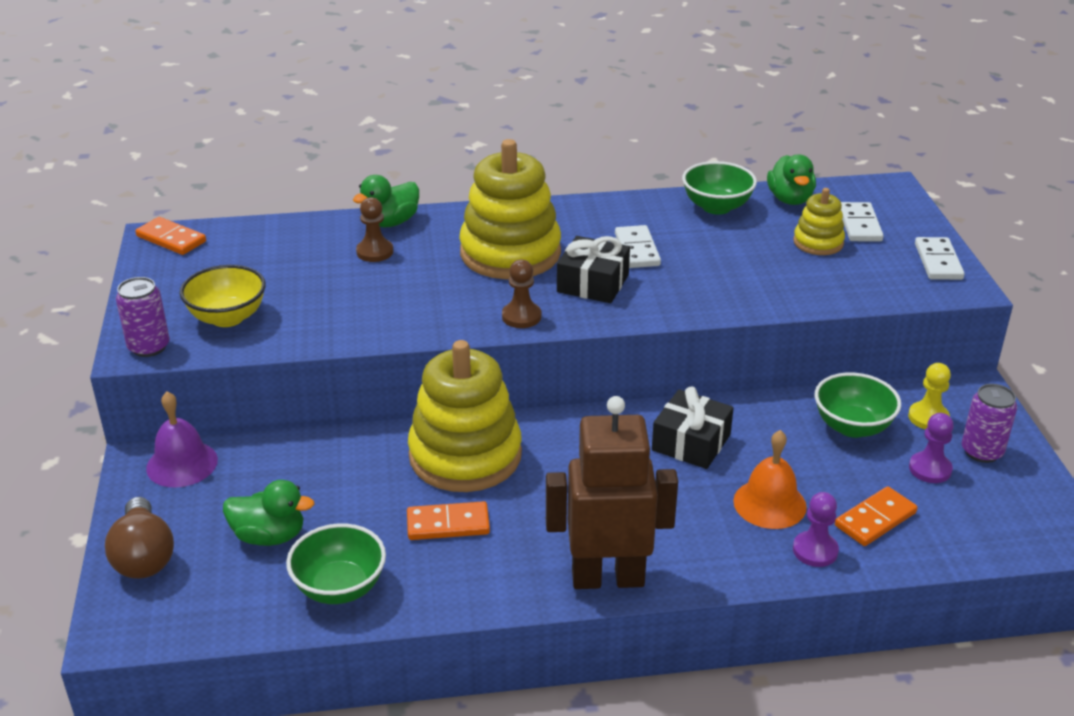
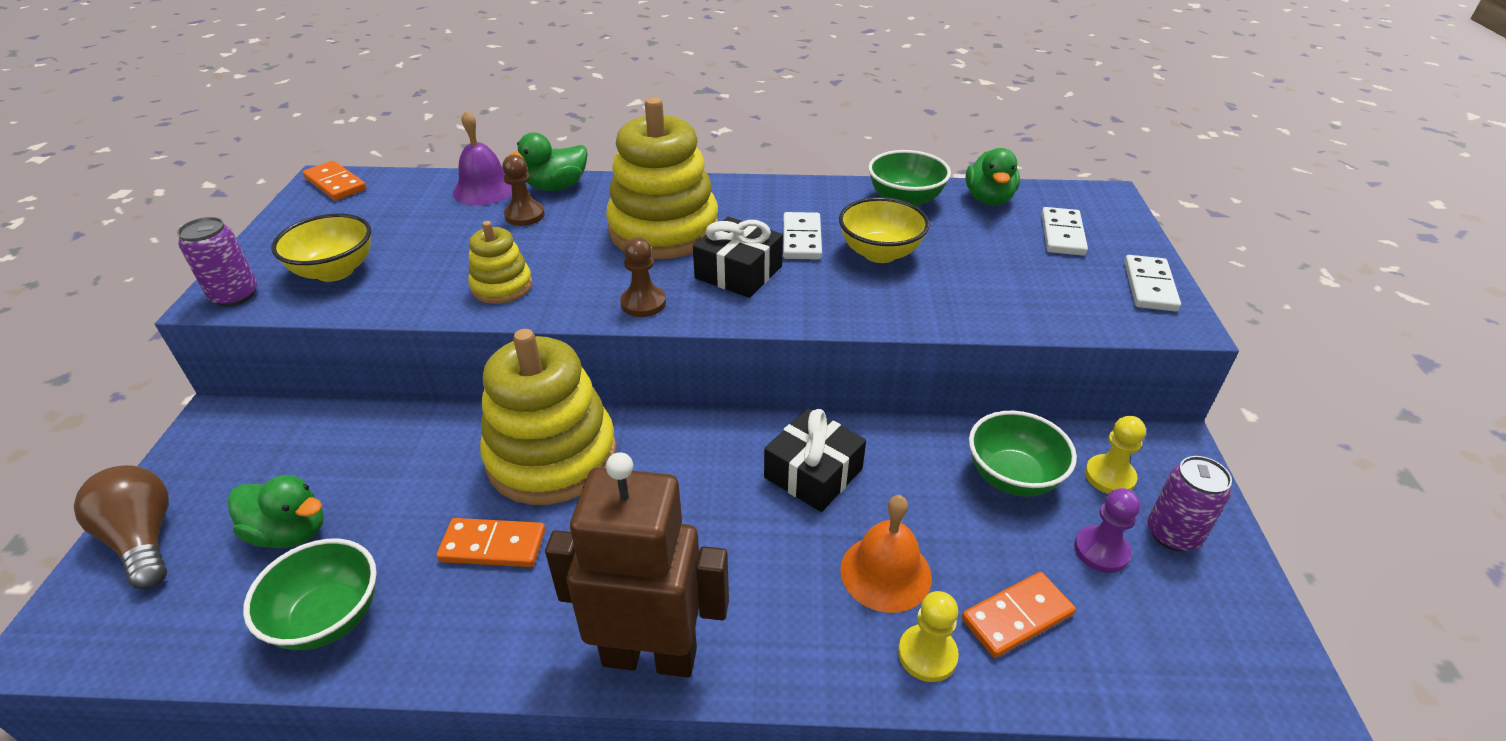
camera: 10 degrees right, 5 degrees up
(144, 556) = (144, 539): brown light bulb -> brown light bulb turned 150 degrees clockwise
(182, 464) = (253, 427): purple bell -> purple bell (485, 189)
(709, 255) = (880, 253): none -> yellow bowl
(815, 550) = (927, 654): purple pawn -> yellow pawn
(818, 242) = (1009, 250): yellow stacking toy -> yellow stacking toy (502, 286)

